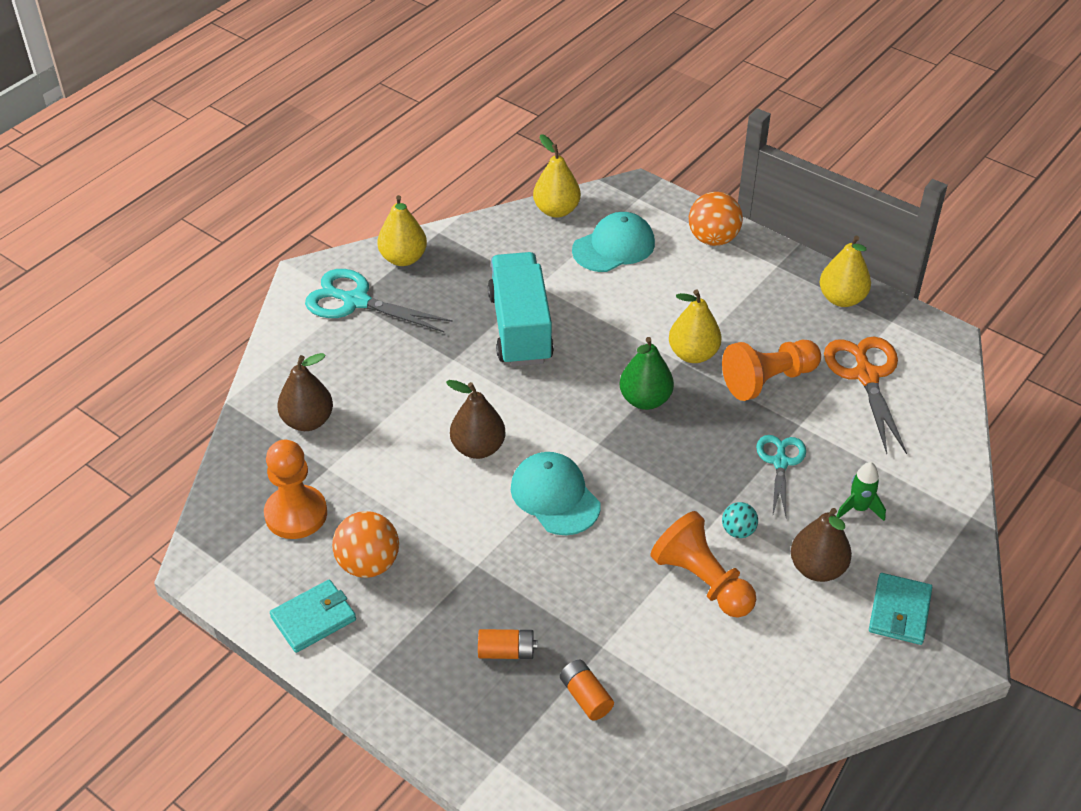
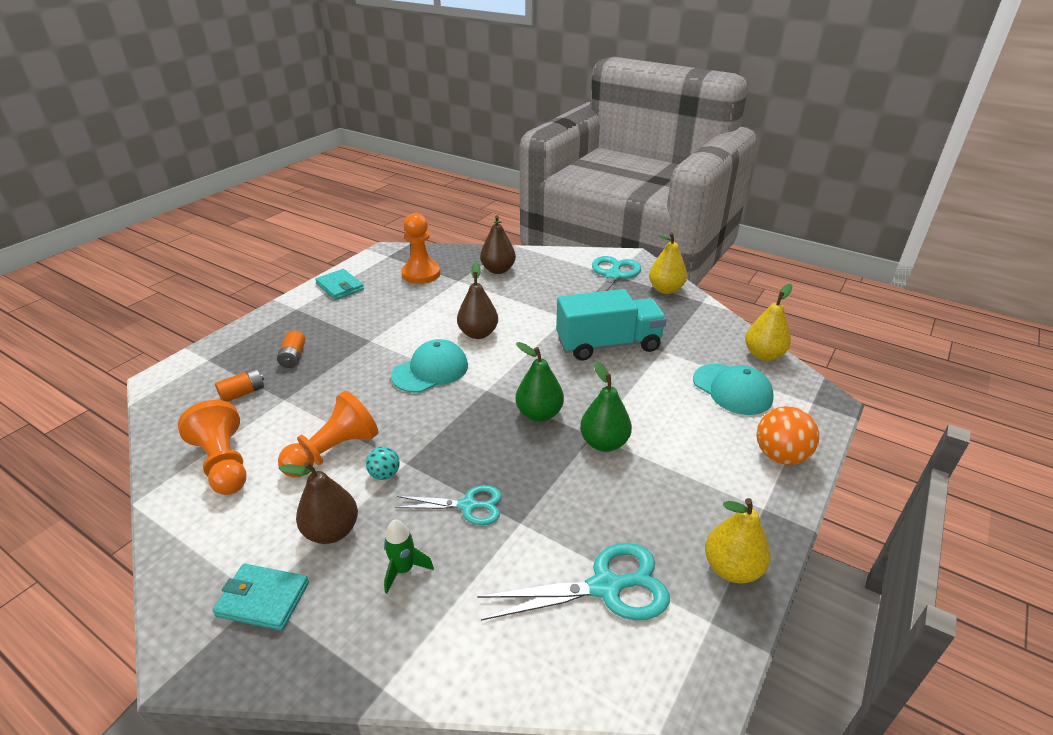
camera: 85 degrees right, 10 degrees down
(368, 564) = (378, 300): orange ball -> none
(693, 354) = (604, 443): yellow pear -> green pear
(768, 380) = (580, 498): orange pawn -> orange pawn (224, 463)
(866, 375) = (605, 587): orange scissors -> turquoise scissors

